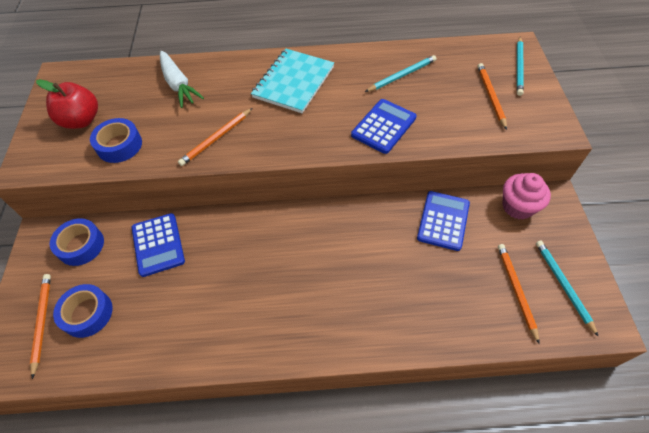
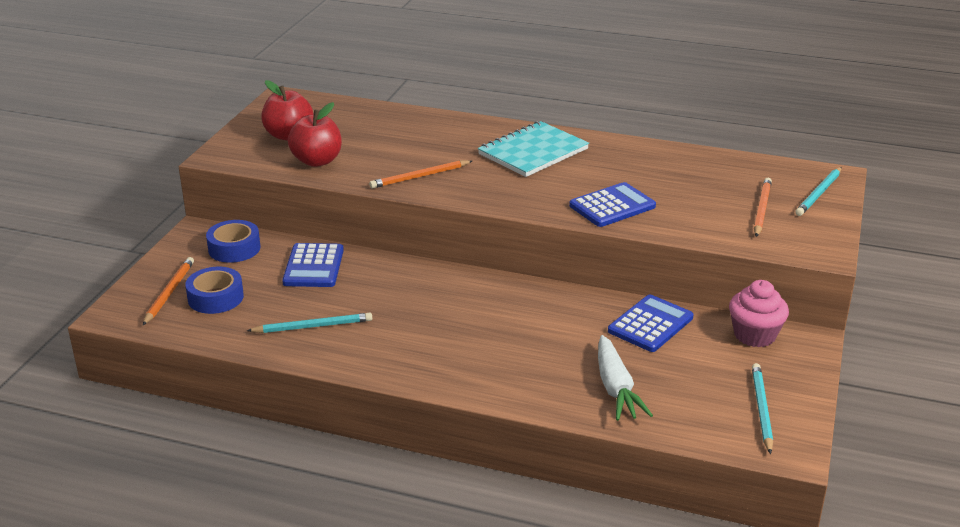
camera: 20 degrees right, 25 degrees down
(119, 145) = (317, 161): blue tape -> red apple
(178, 85) = (404, 129): white carrot -> white carrot (616, 388)
(402, 75) = (665, 171): turquoise pencil -> turquoise pencil (313, 326)
(516, 290) = (698, 398): orange pencil -> none

